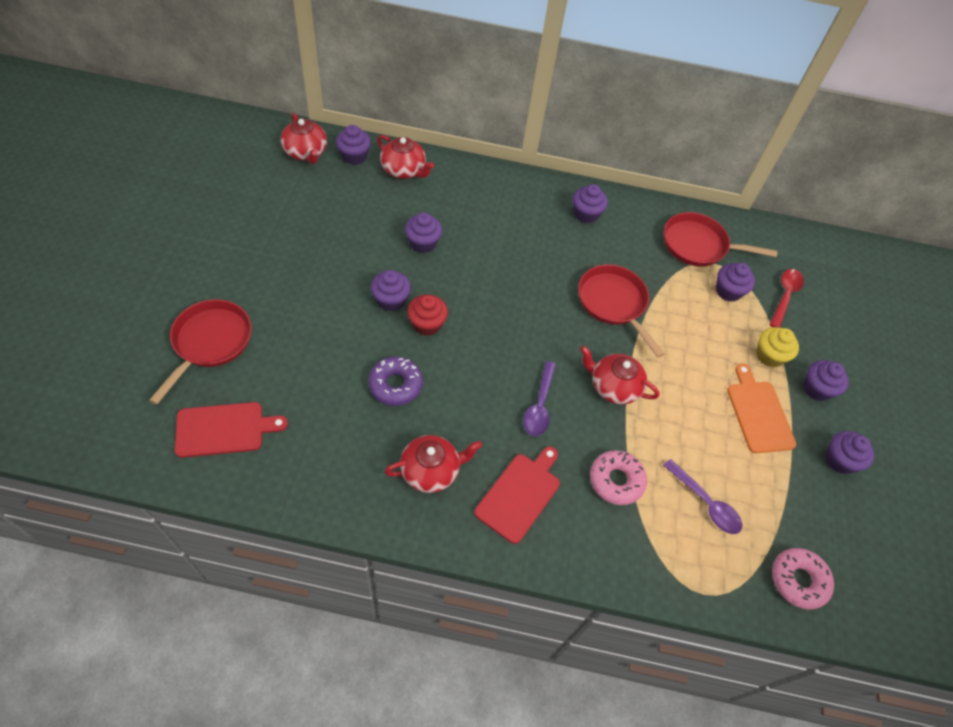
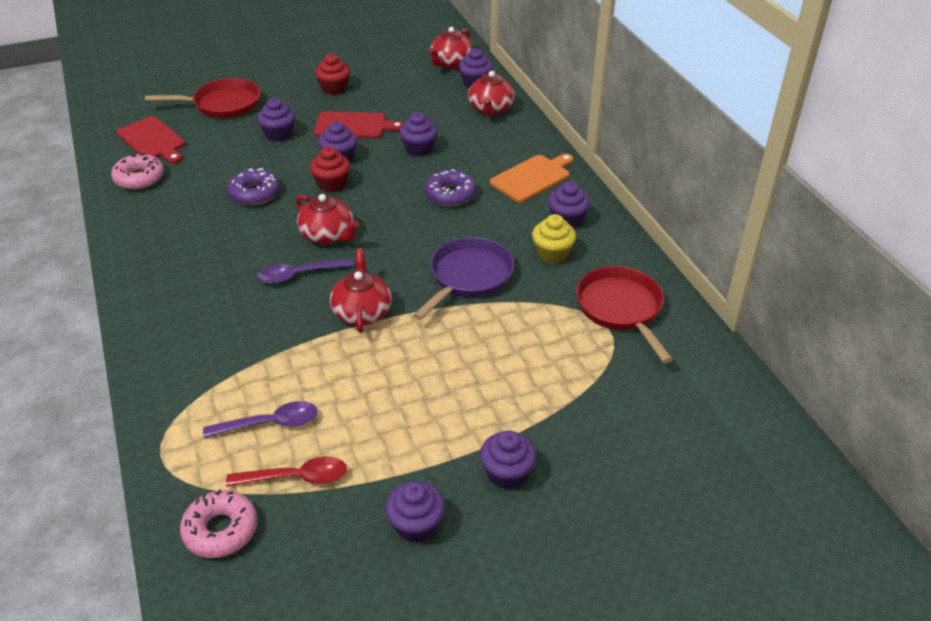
camera: 65 degrees right, 15 degrees down
(267, 247) = (334, 88): none -> red cupcake
(431, 471) = (184, 242): red teapot -> red teapot (328, 235)
(503, 258) = (450, 194): none -> purple donut
(519, 494) = (194, 297): red cutting board -> red cutting board (353, 126)
(614, 304) = (468, 277): red pan -> purple pan
(616, 480) = (251, 351): pink donut -> pink donut (139, 178)
(706, 503) = (270, 423): purple spoon -> purple spoon turned 120 degrees counterclockwise
(728, 291) = (578, 353): purple cupcake -> purple cupcake (279, 134)
(758, 413) = (423, 431): orange cutting board -> orange cutting board (532, 177)
(769, 356) = (517, 416): yellow cupcake -> yellow cupcake (552, 254)
(785, 296) = (626, 403): red spoon -> red spoon (296, 477)

